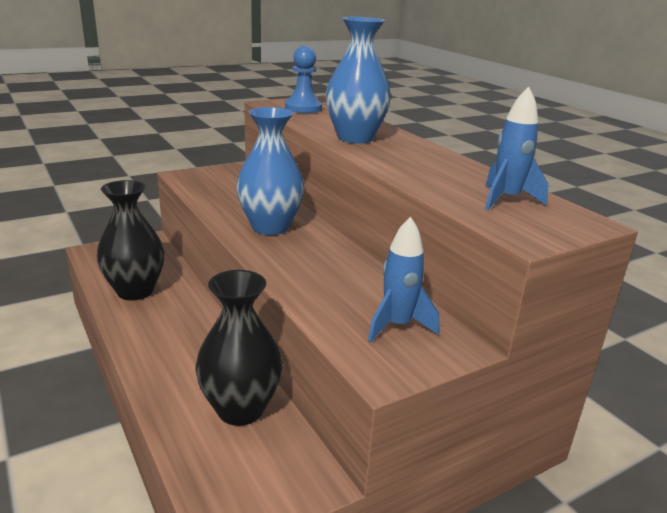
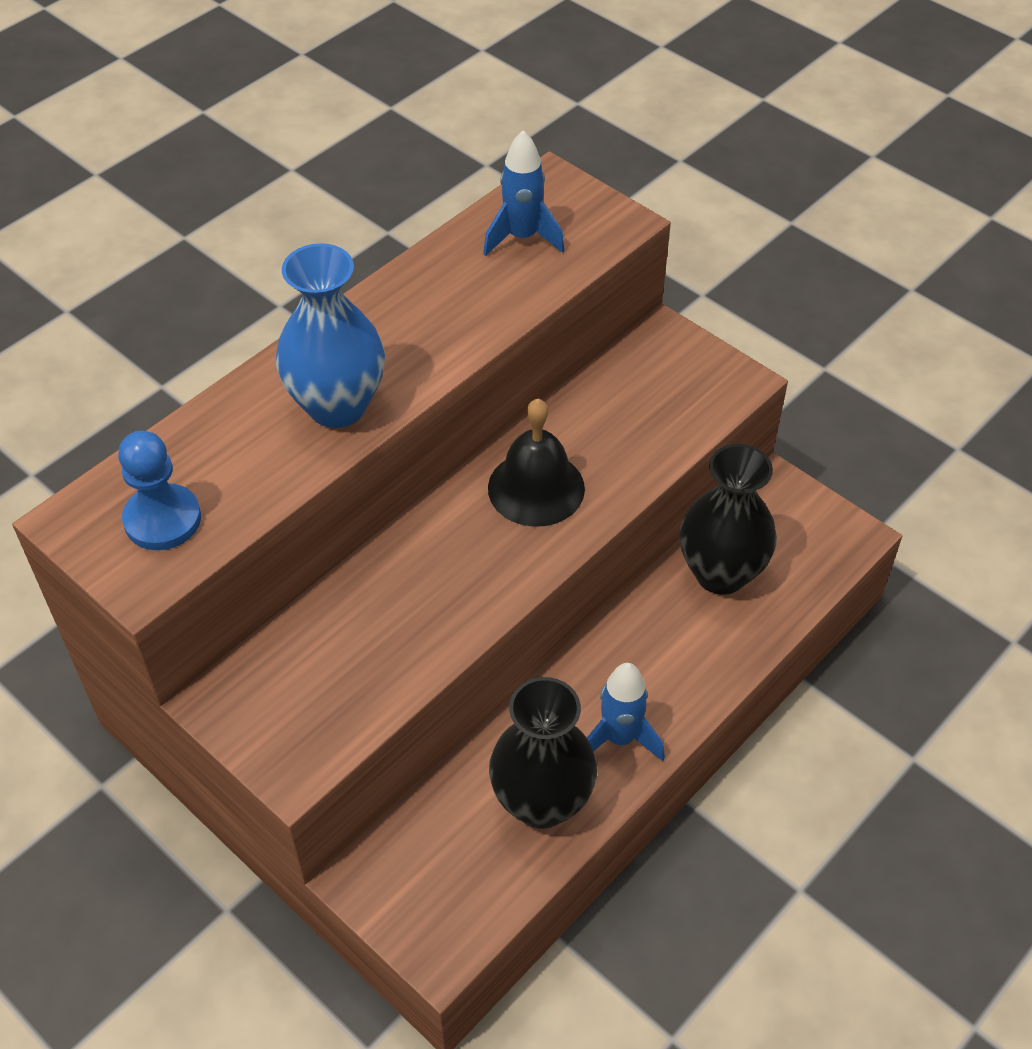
camera: 105 degrees left, 25 degrees up
(270, 227) = (469, 558): blue vase -> none
(312, 255) = (536, 488): none -> black bell
(397, 326) = (656, 382): blue rocket -> blue rocket (620, 738)

